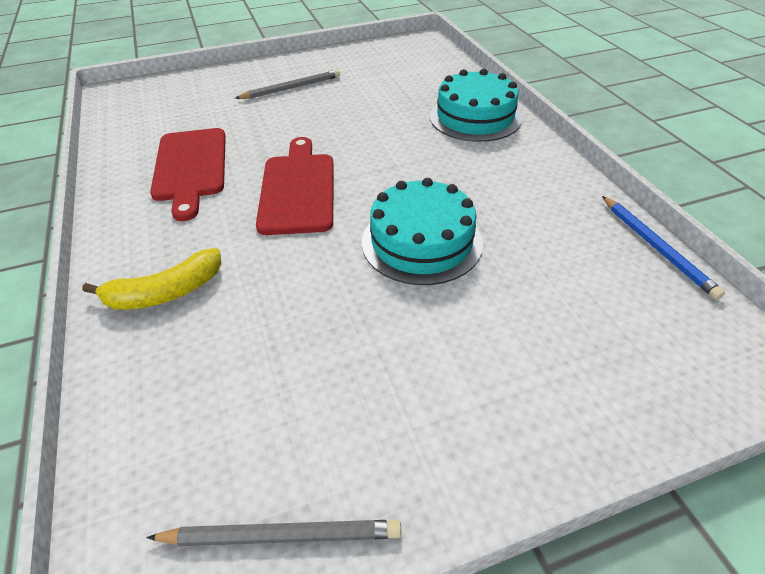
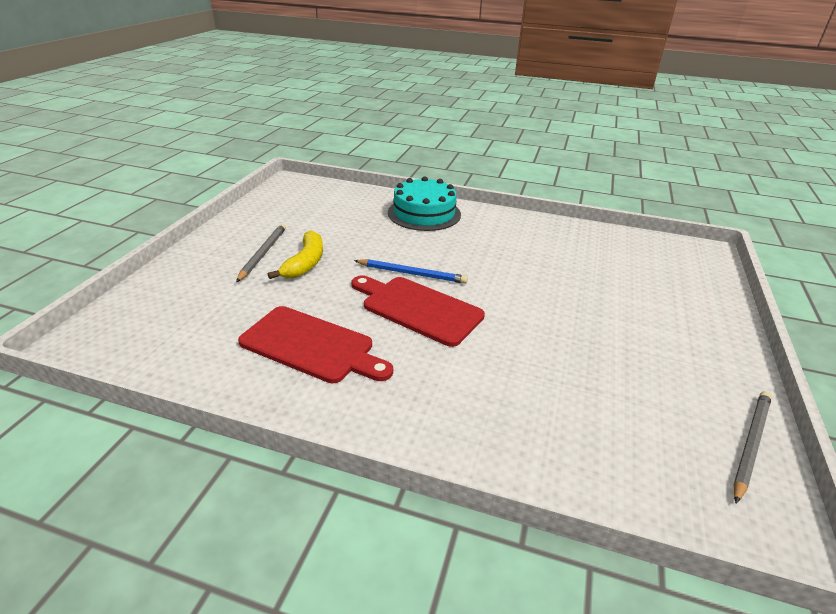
camera: 55 degrees left, 10 degrees down
(165, 292) = (480, 419): yellow banana -> yellow banana (305, 263)
(421, 242) = (535, 289): turquoise cake -> none
(656, 247) = (610, 231): blue pencil -> blue pencil (412, 273)

